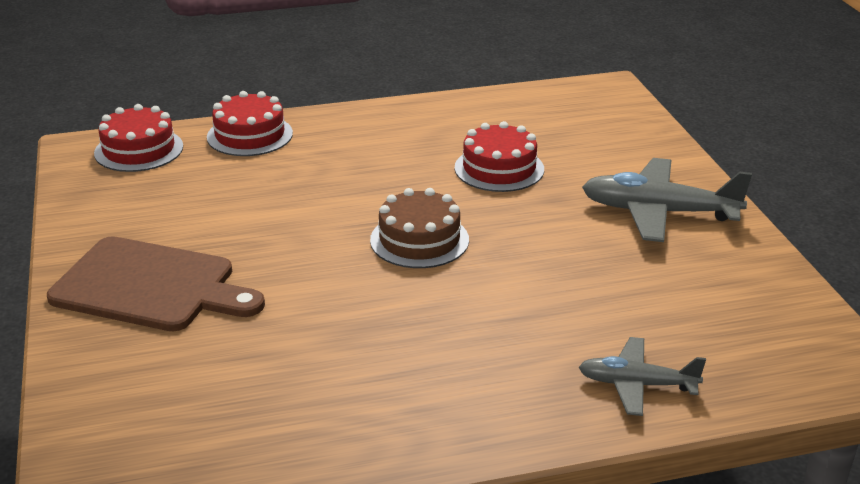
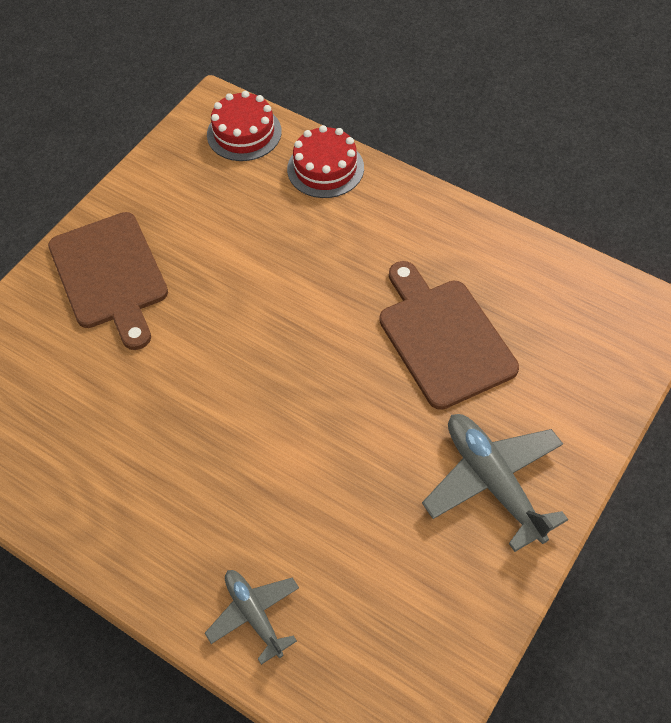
camera: 50 degrees right, 25 degrees up
(419, 240) = (299, 365): brown cake -> none
(499, 168) = (443, 338): red cake -> brown cutting board

